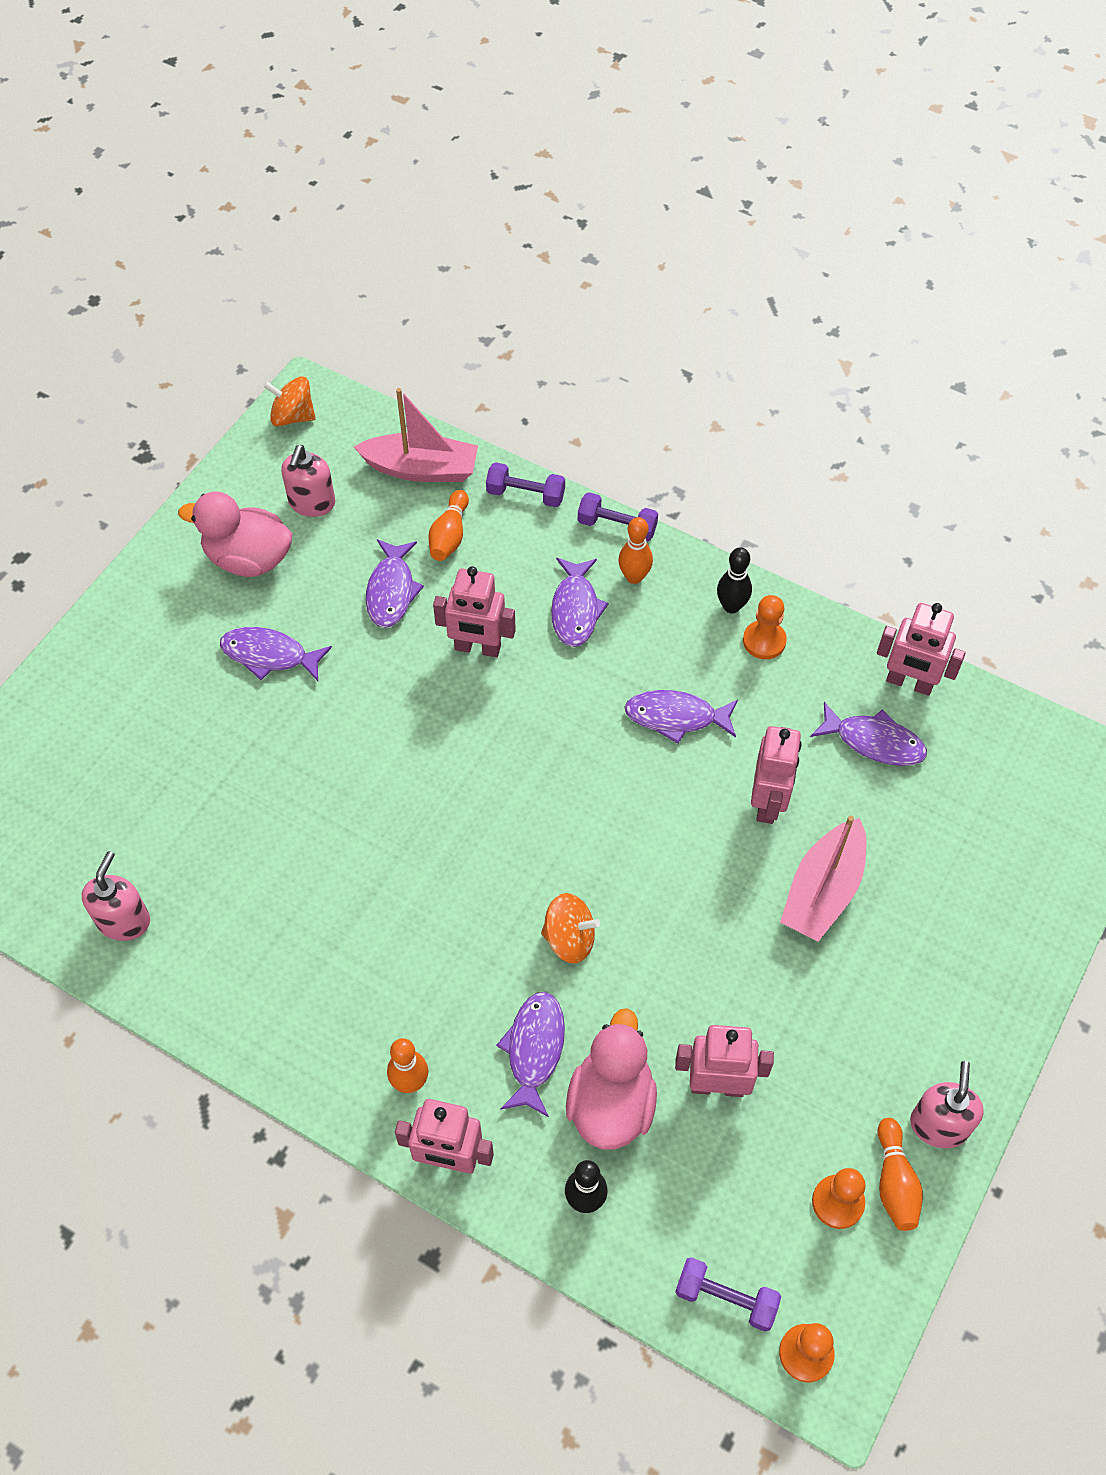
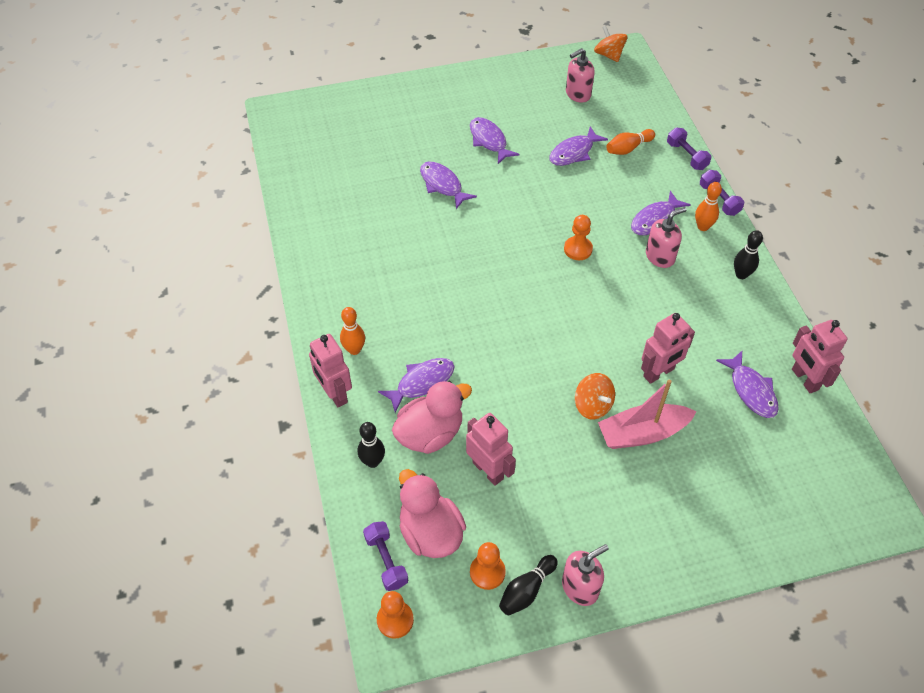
camera: 45 degrees right, 5 degrees down
(124, 920) = (314, 196): pink soap dispenser -> pink soap dispenser (660, 256)
(248, 559) = (523, 97): pink duck -> pink duck (430, 532)
(421, 469) = (646, 113): pink boat -> none
(477, 648) = (587, 203): pink robot -> none
(569, 939) = (491, 352): orange spinning top -> orange spinning top (592, 405)
(676, 717) = (653, 301): purple fish -> purple fish (442, 185)
(764, 641) = (741, 302): orange pawn -> orange pawn (578, 249)
(894, 1182) = (526, 590): orange bowling pin -> black bowling pin

